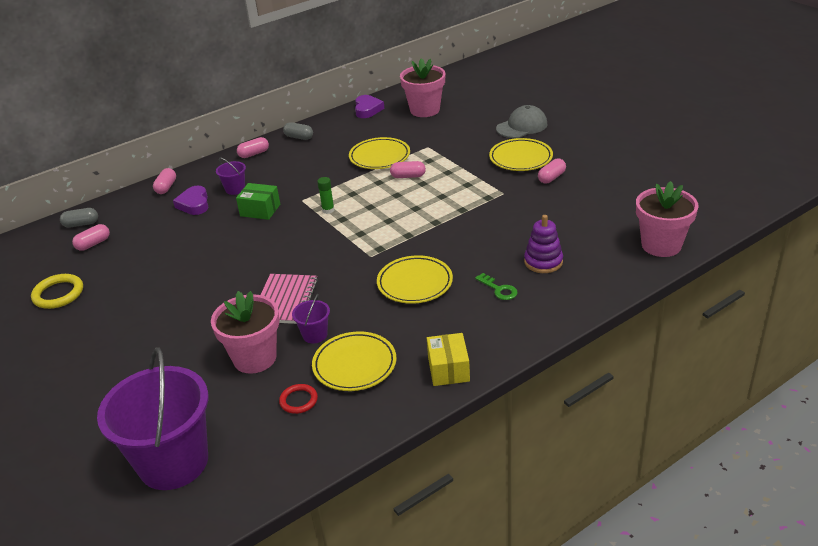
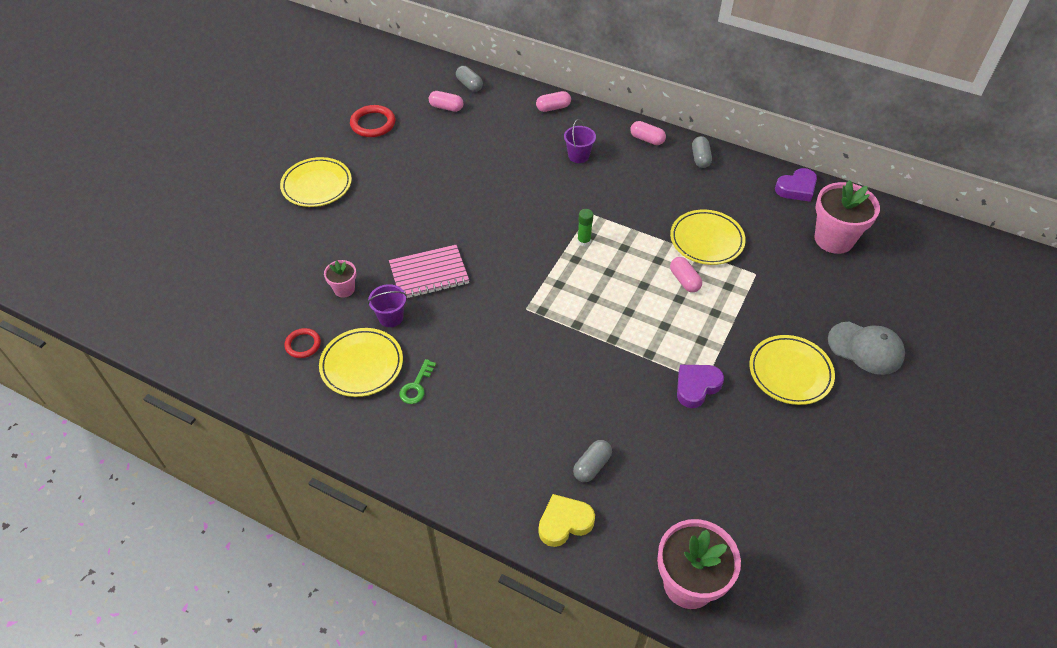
camera: 60 degrees right, 15 degrees up
(58, 294) = (373, 124): yellow ring -> red ring
(173, 462) = (210, 297): purple bucket -> none
(194, 204) = (538, 140): purple heart -> purple heart (696, 387)
(255, 358) = (344, 289): pink flower pot -> pink flower pot, size x0.51
(260, 210) = (555, 190): green box -> none
(415, 283) = (499, 363): yellow plate -> yellow plate (317, 185)
(448, 369) = (383, 442): yellow box -> none
(499, 289) = (523, 440): green key -> green key (416, 386)
(543, 262) = (592, 466): purple stacking toy -> grey capsule
(551, 178) = (767, 419): pink capsule -> none
(584, 287) = (564, 522): none -> yellow heart

